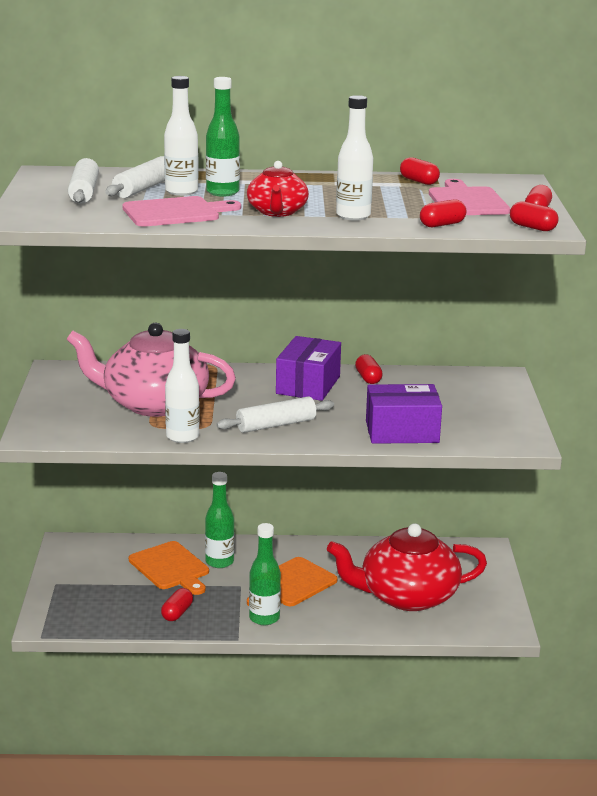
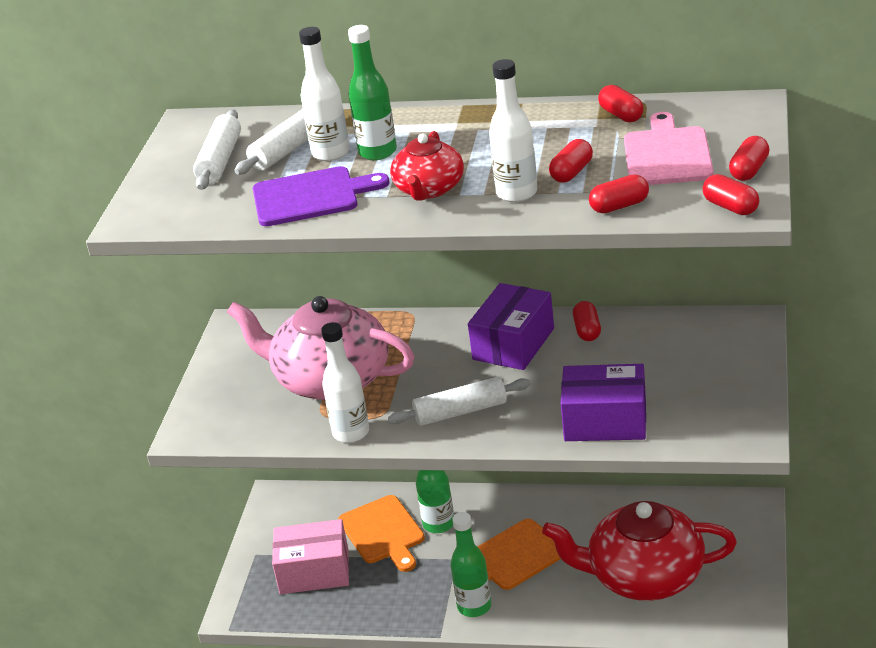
camera: 15 degrees right, 10 degrees up
(113, 595) = (314, 571): none -> pink box
(175, 212) = (311, 196): pink cutting board -> purple cutting board
(177, 613) = (379, 598): red capsule -> red capsule (572, 172)

